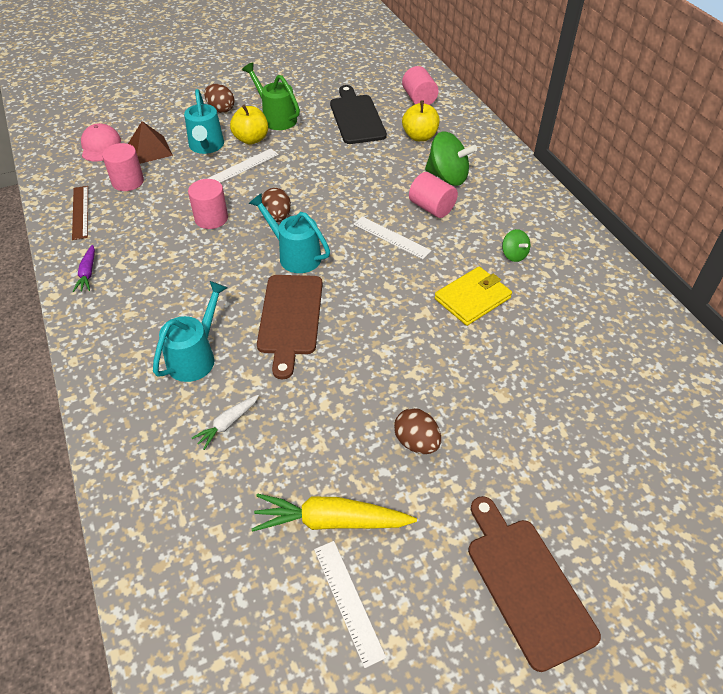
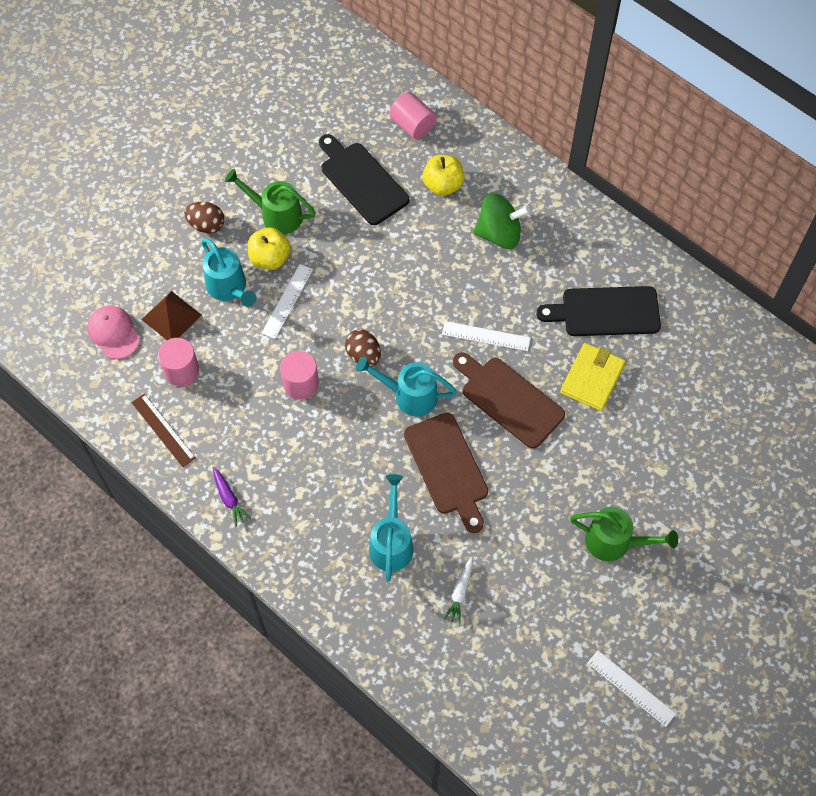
camera: 25 degrees left, 15 degrees up
(331, 521) = (587, 636): yellow carrot -> none
(416, 442) = (615, 542): brown egg -> green watering can
(431, 208) = (504, 282): pink cylinder -> none
(514, 255) = (605, 312): green spinning top -> black cutting board
(526, 584) = (743, 619): brown cutting board -> brown cutting board (509, 399)

